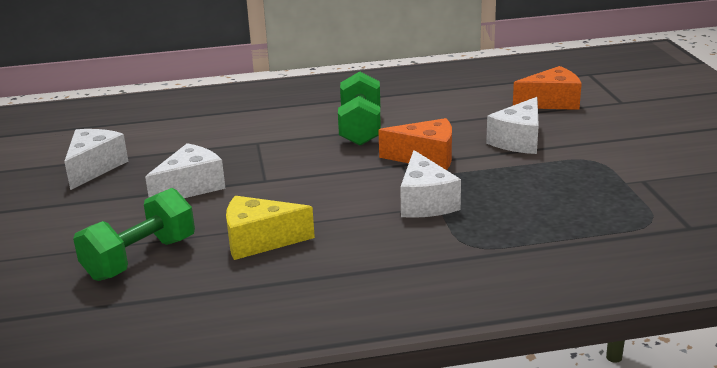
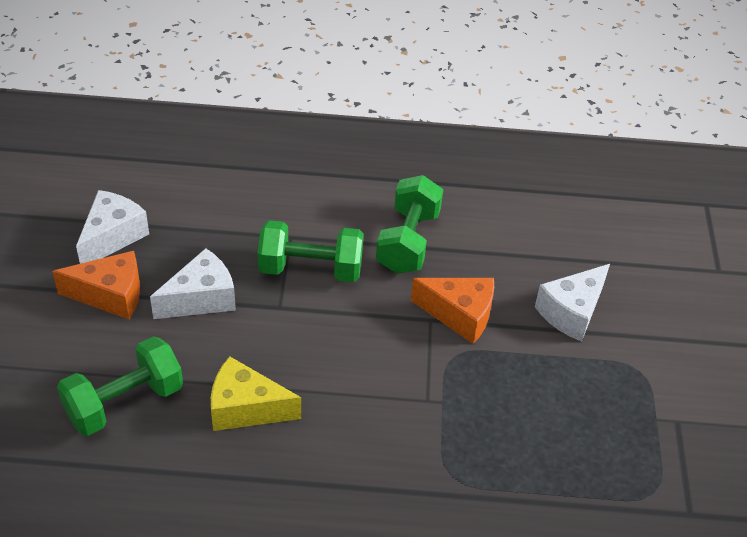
camera: 10 degrees right, 20 degrees up
(283, 156) = (310, 269): none -> green dumbbell
(425, 202) = (431, 393): white cheese -> none
(551, 102) = (638, 249): orange cheese -> orange cheese (110, 295)

